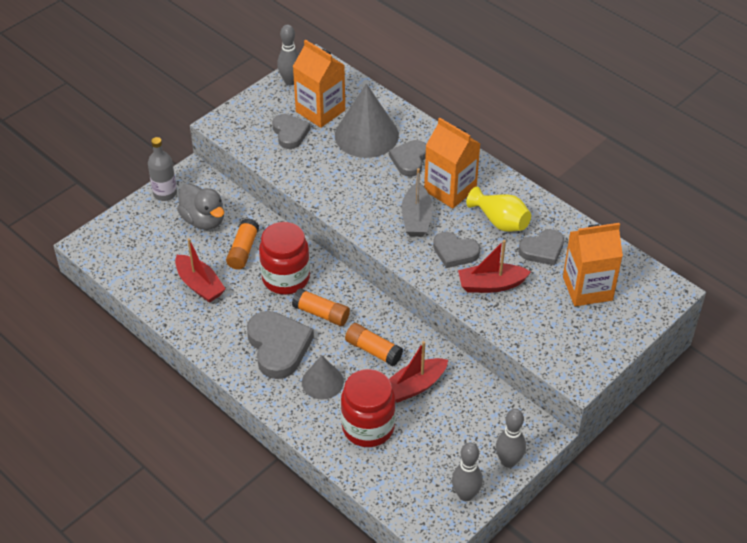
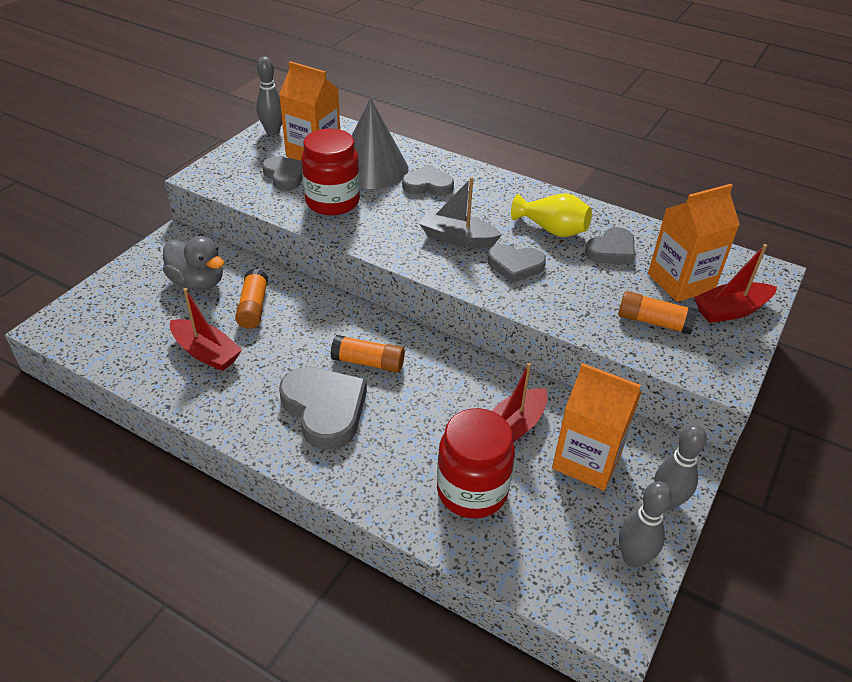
camera: 15 degrees left, 5 degrees down
(165, 193) = (145, 261): grey bottle -> none
(286, 278) = (313, 330): red jar -> red jar (332, 202)
(322, 382) = (394, 443): grey cone -> none
(373, 350) = (446, 394): orange glue stick -> orange glue stick (654, 322)
(409, 160) = (428, 185): grey heart -> grey heart turned 90 degrees clockwise
(416, 218) = (457, 238): grey boat -> grey boat turned 120 degrees clockwise
(450, 190) = (483, 207): orange carton -> orange carton (587, 460)
(491, 285) = (571, 293): red boat -> red boat (730, 310)

